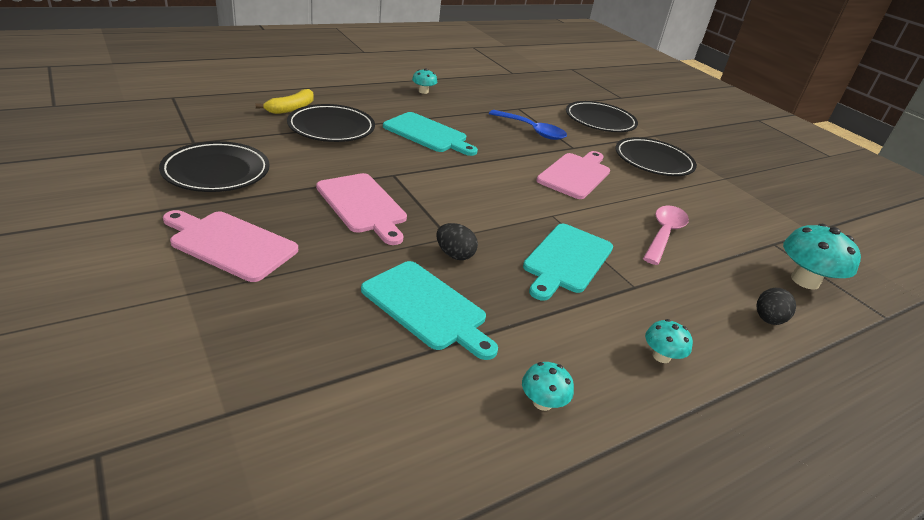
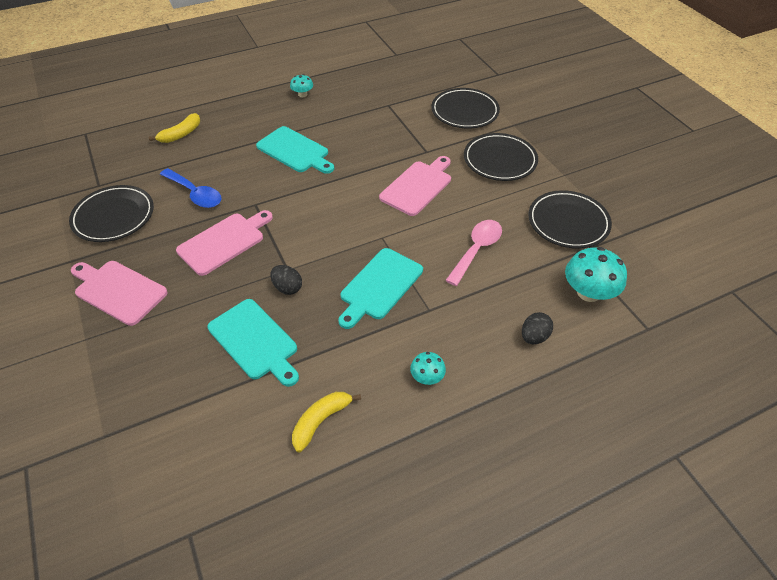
camera: 10 degrees right, 15 degrees up
(331, 128) = (212, 154): black plate -> black plate (568, 222)
(363, 205) = (224, 242): pink cutting board -> pink cutting board turned 105 degrees counterclockwise
(532, 130) = (393, 134): blue spoon -> blue spoon (195, 194)
(542, 402) = (321, 421): turquoise mushroom -> yellow banana

